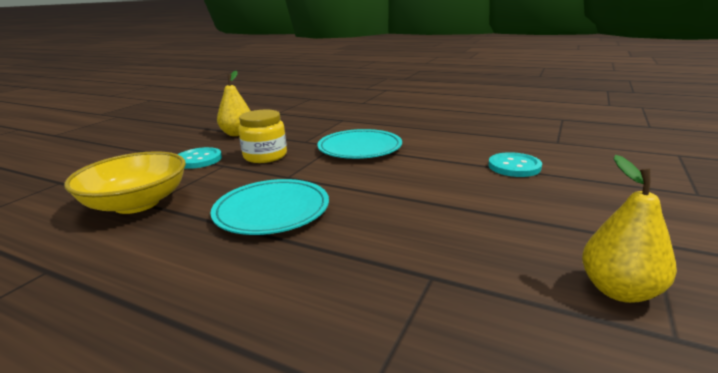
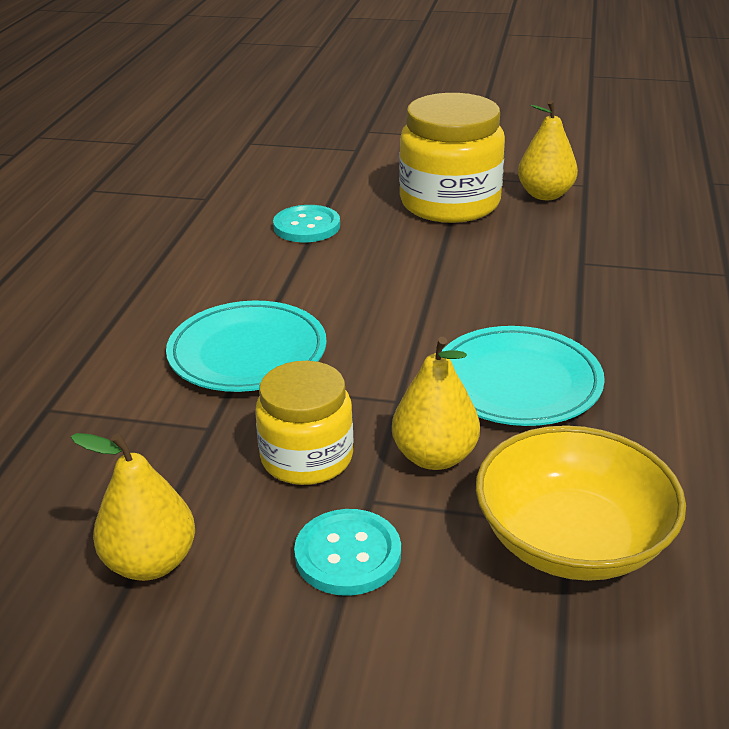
camera: 105 degrees left, 10 degrees up
(234, 180) = (434, 457): none -> yellow pear
(573, 225) = (450, 203): none -> yellow jar

